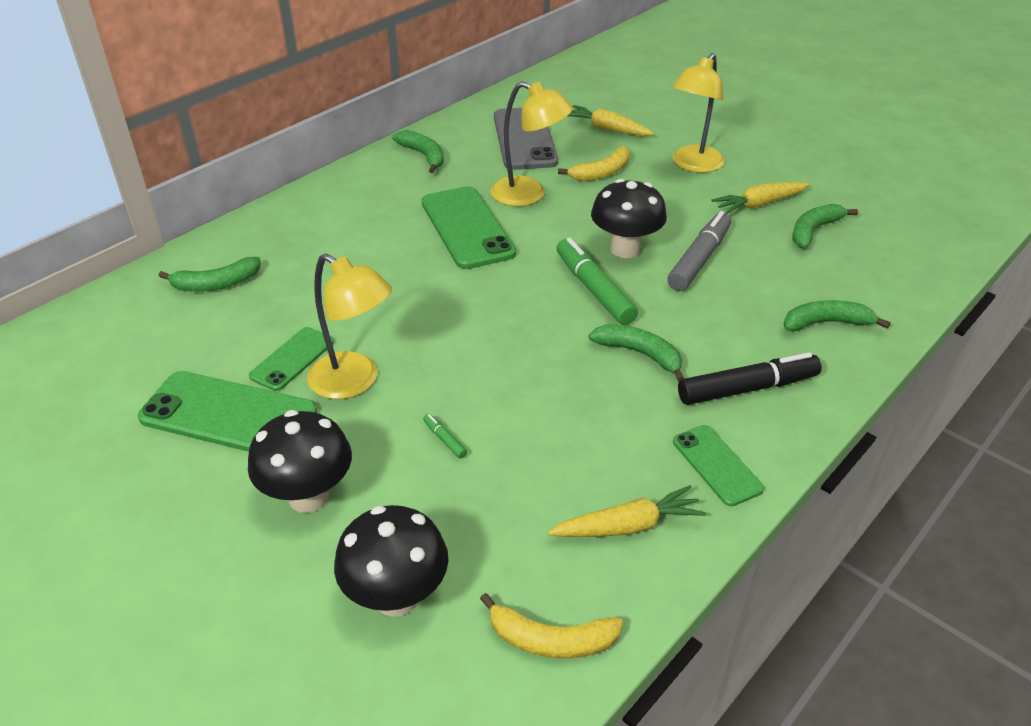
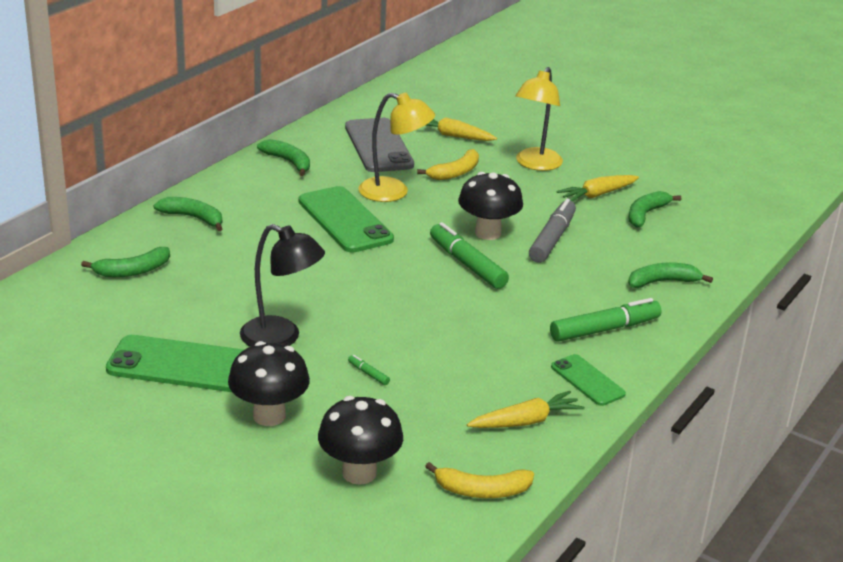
camera: 10 degrees left, 10 degrees down
(292, 359) = (222, 324): green phone -> none
(354, 382) = (281, 338): yellow lamp -> black lamp
(639, 354) = (514, 309): green banana -> green banana (193, 218)
(746, 388) = (604, 329): black marker -> green marker

